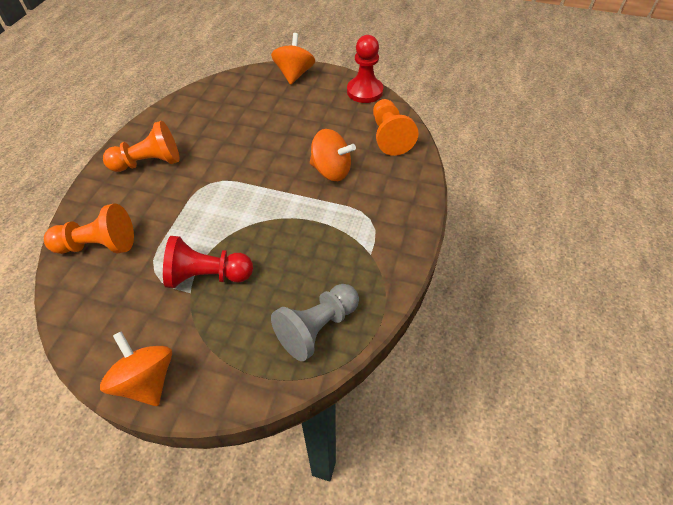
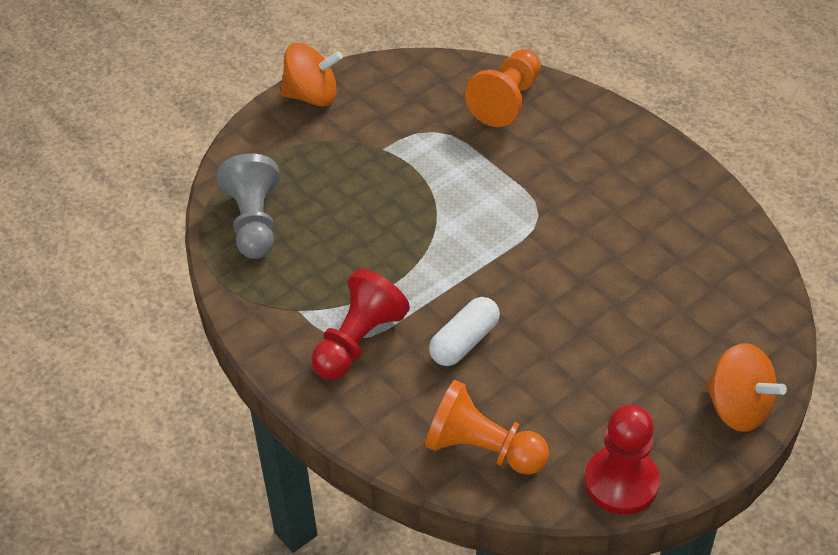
camera: 125 degrees right, 5 degrees down
(149, 163) = (621, 172): orange pawn -> none
(207, 275) = (392, 167): red pawn -> red pawn (358, 341)
(331, 170) = (464, 342): orange spinning top -> white capsule

